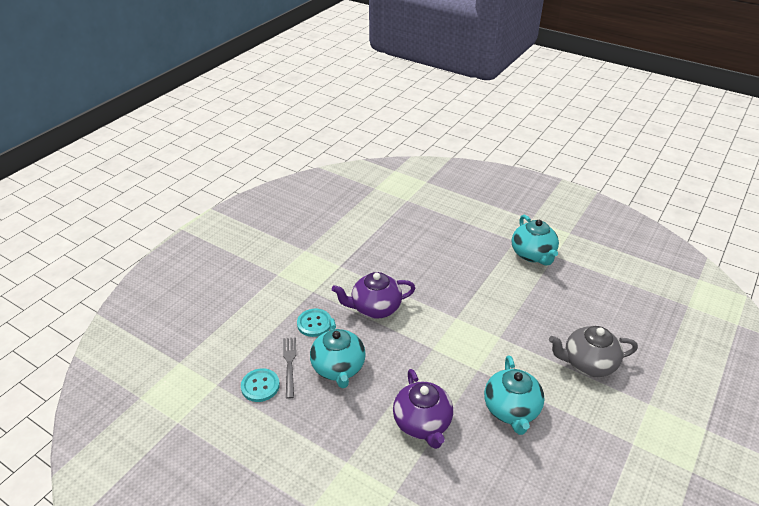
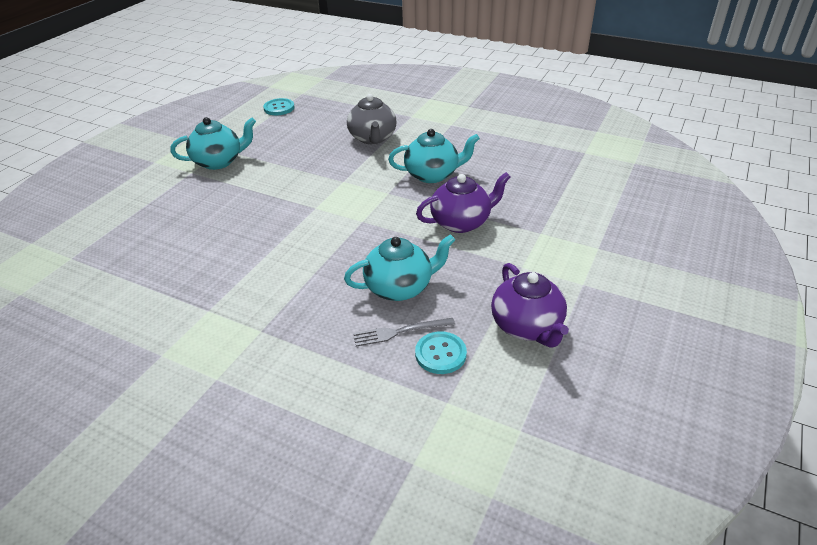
camera: 95 degrees left, 0 degrees up
(314, 323) = (326, 319): turquoise button -> turquoise button (279, 108)
(375, 308) = (298, 268): purple teapot -> purple teapot (527, 326)

